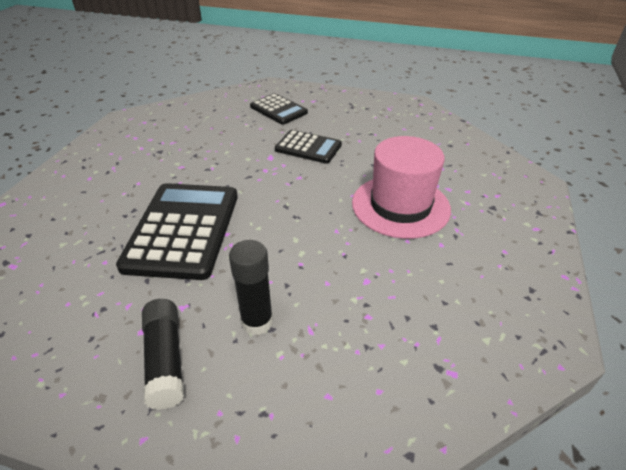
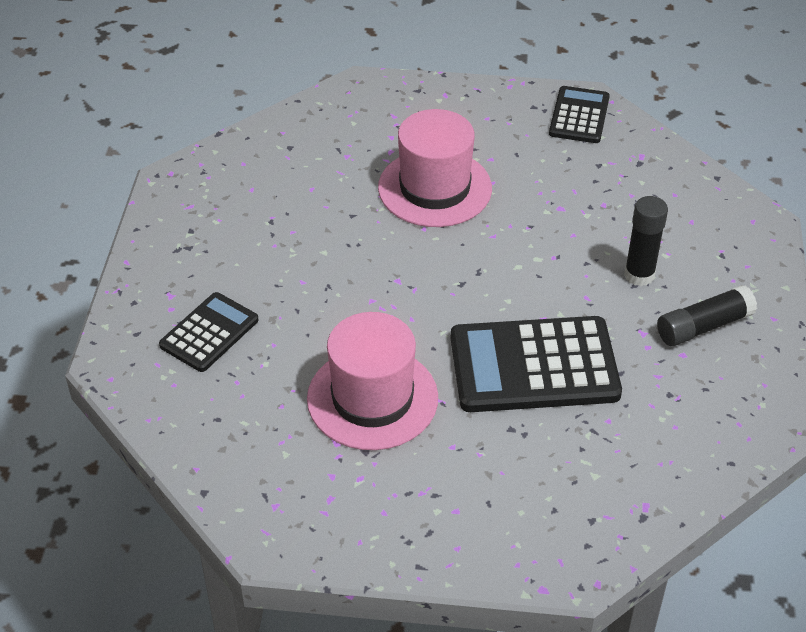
camera: 100 degrees left, 5 degrees up
(197, 157) = (372, 398): none -> pink hat
(308, 147) = (322, 281): black calculator -> black calculator (579, 116)

